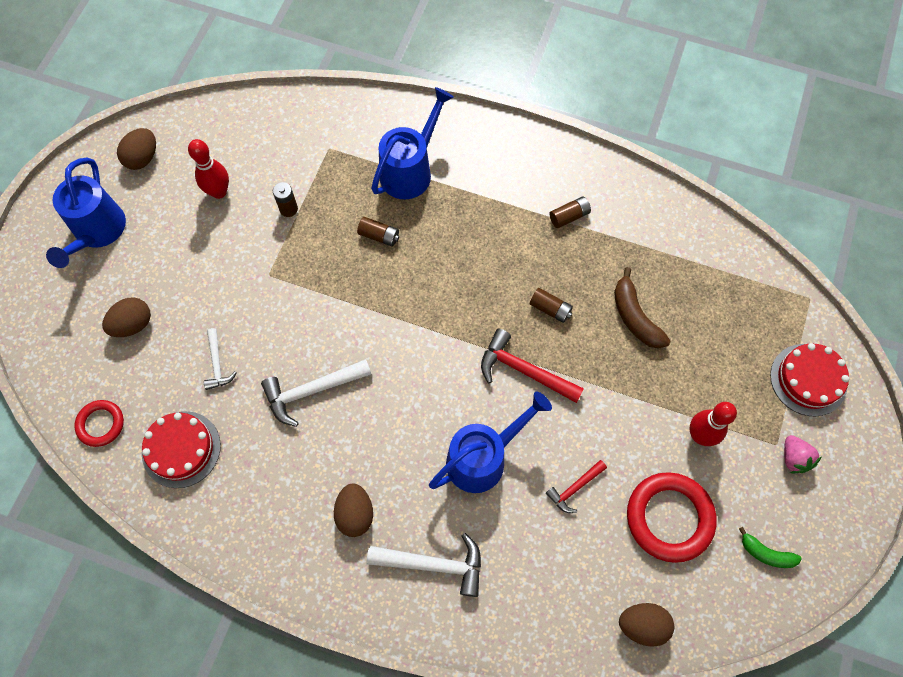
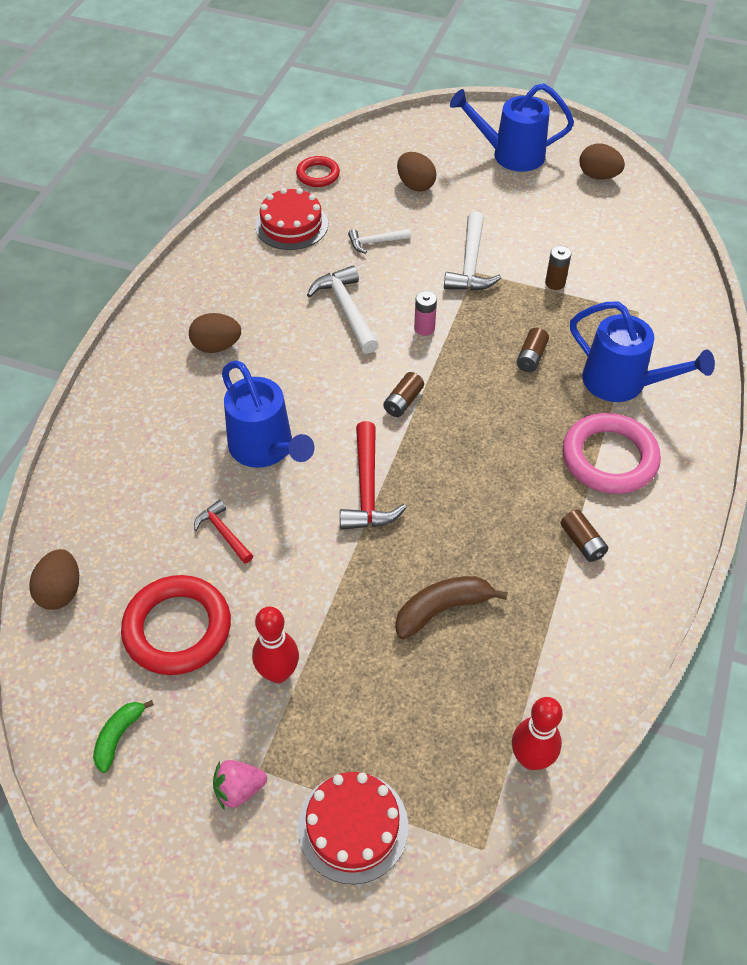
camera: 90 degrees right, 15 degrees down
(219, 192) = (568, 231): red bowling pin -> red bowling pin (531, 758)
(340, 321) = (424, 328): none -> pink battery
(433, 564) = (158, 407): white hammer -> white hammer (470, 264)
(488, 189) = (609, 458): none -> pink ring
(524, 371) = (367, 489): red hammer -> red hammer turned 150 degrees clockwise
(550, 309) = (448, 517): brown battery -> brown battery (403, 401)

